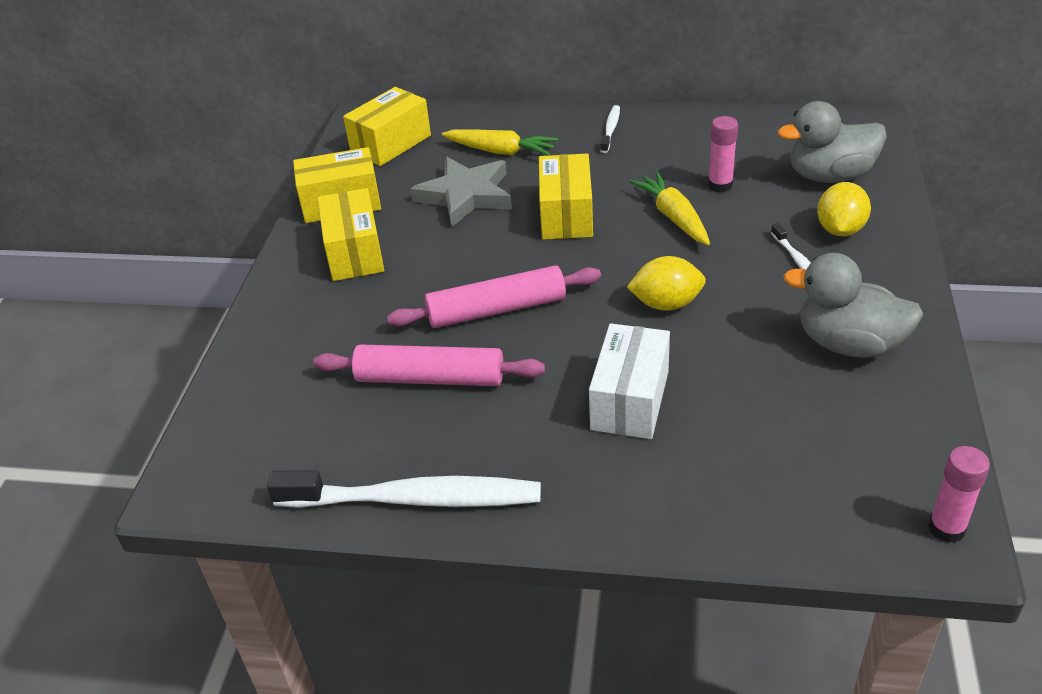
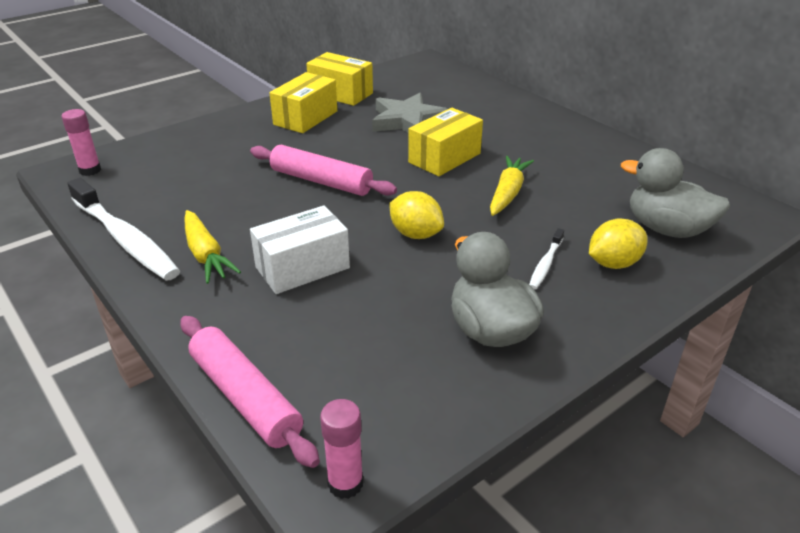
camera: 40 degrees right, 5 degrees down
(391, 144) = (415, 79): yellow box -> none
(430, 378) = (232, 192): pink rolling pin -> pink rolling pin (245, 397)
(500, 151) = (467, 109): yellow carrot -> yellow carrot (206, 255)
(610, 129) = (555, 129): white toothbrush -> none
(720, 185) = (572, 193): pink glue stick -> pink glue stick (90, 170)

